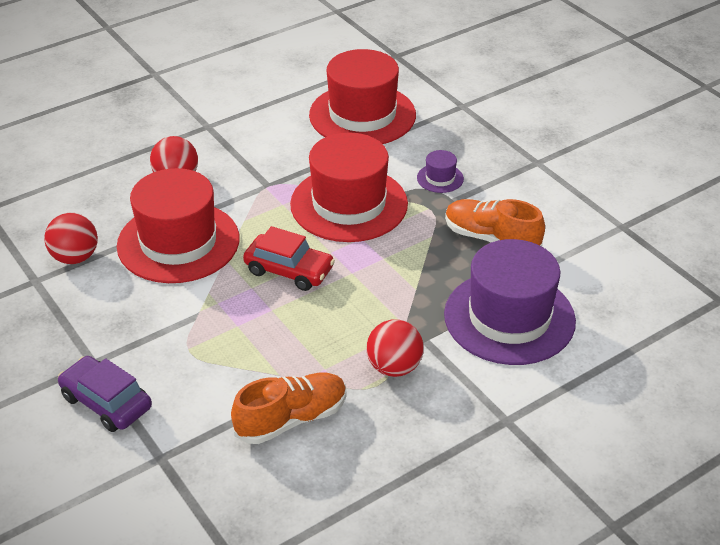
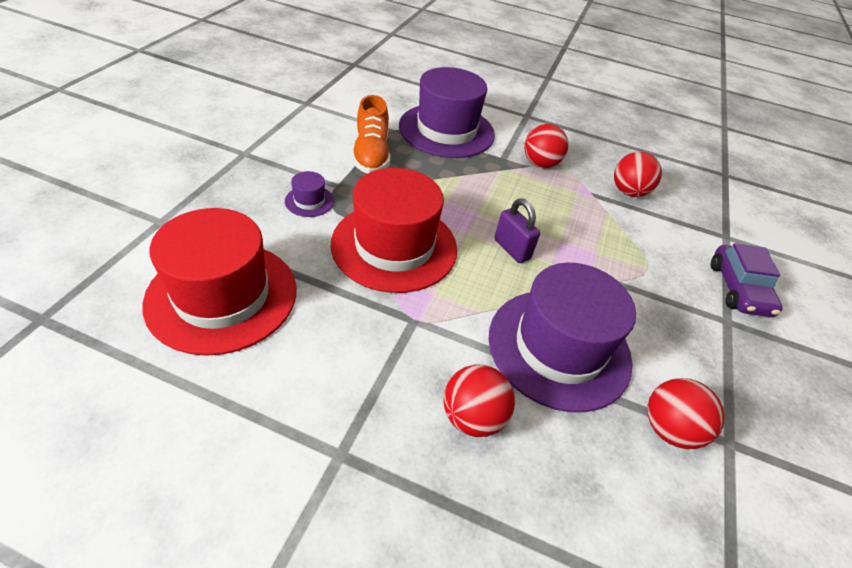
camera: 130 degrees left, 5 degrees up
(178, 242) = (559, 347): red hat -> purple hat
(289, 270) = (512, 249): red car -> purple padlock
(291, 419) = (628, 192): orange shoe -> red ball

